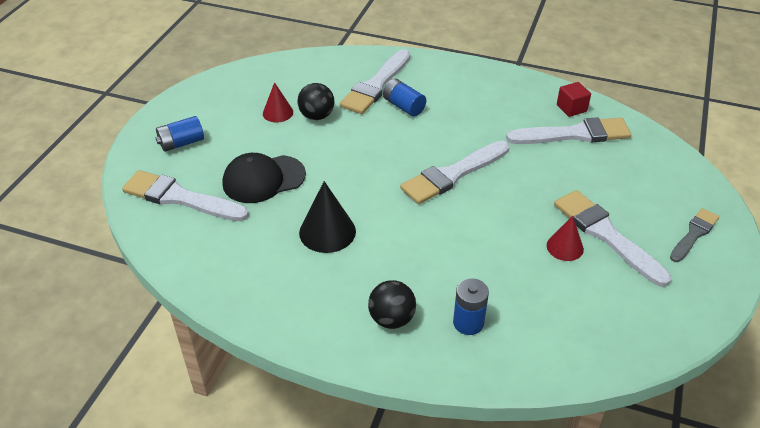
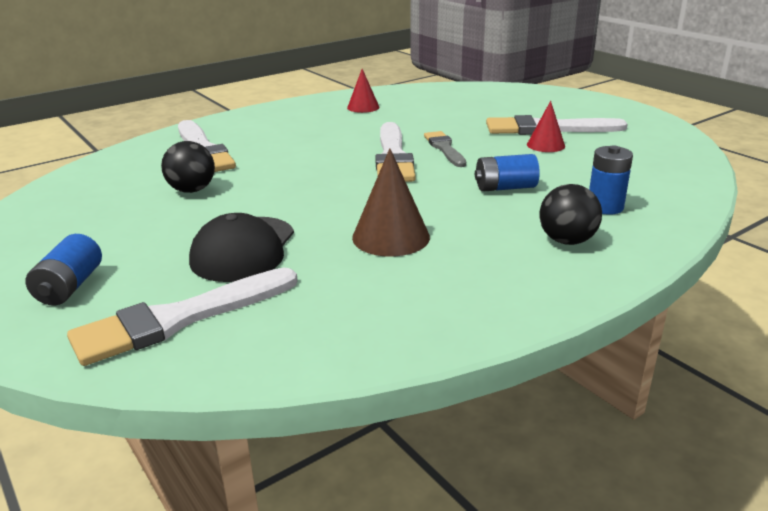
camera: 55 degrees left, 15 degrees down
(278, 113) = (142, 208): red cone -> red cone (363, 107)
(327, 232) = (391, 237): black cone -> brown cone
(403, 106) = (259, 149): blue battery -> blue battery (505, 188)
(571, 108) = (380, 97): red cube -> none
(573, 134) = (413, 105): white brush -> none
(694, 234) = (578, 106): grey brush -> grey brush (445, 148)

